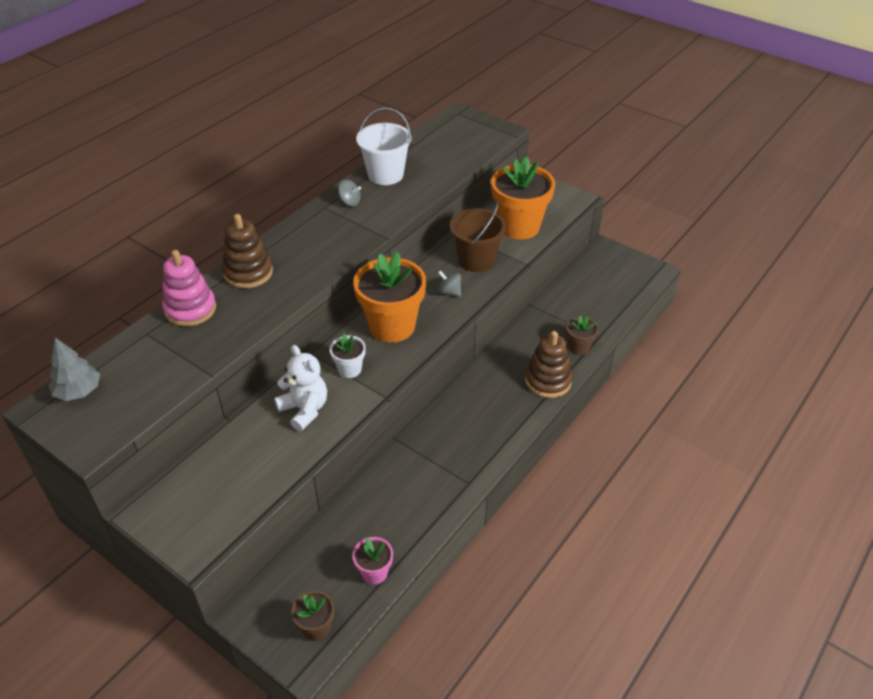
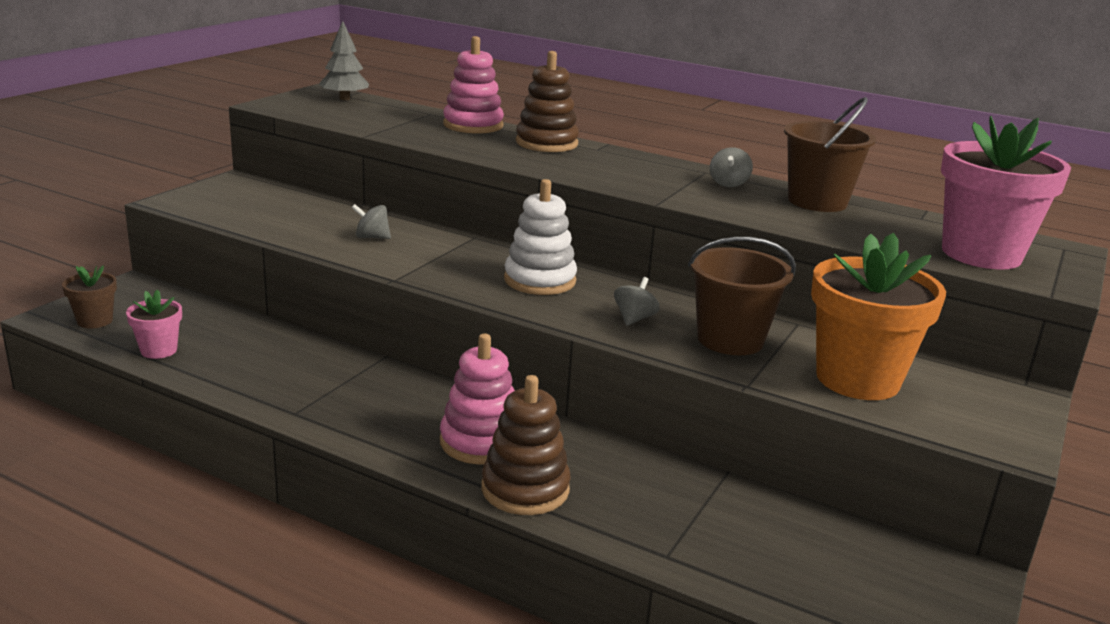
camera: 80 degrees right, 20 degrees down
(304, 410) = (372, 237): white teddy bear -> grey spinning top
(349, 369) = (446, 258): white flower pot -> none
(385, 174) = (817, 202): white bucket -> brown bucket
(392, 326) = (540, 280): orange flower pot -> white stacking toy
(467, 141) = (981, 254): none -> pink flower pot
(502, 395) = (481, 442): none -> pink stacking toy
(579, 347) = (627, 528): brown flower pot -> none

